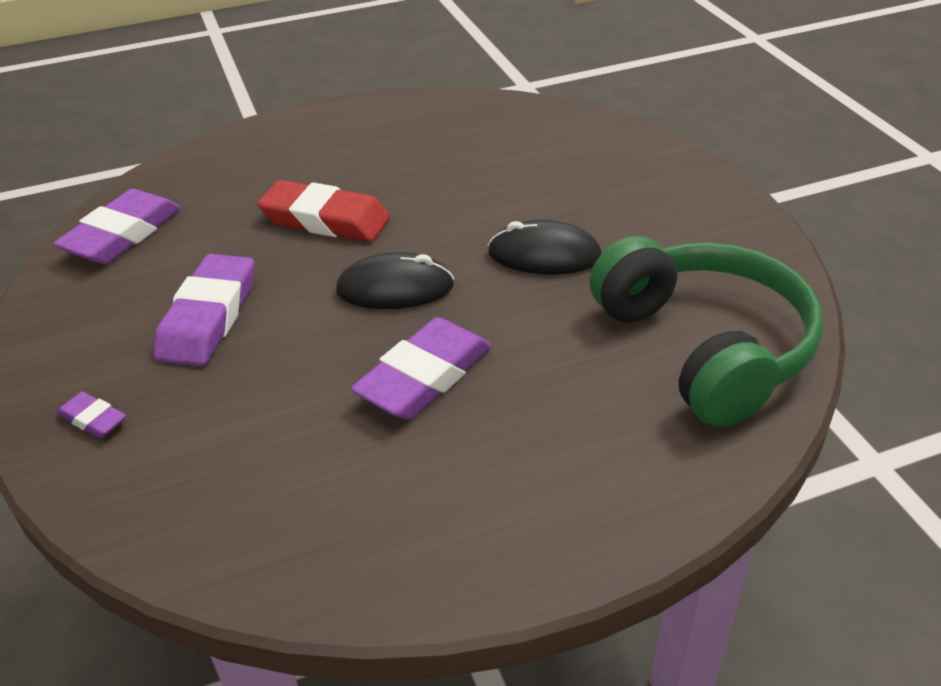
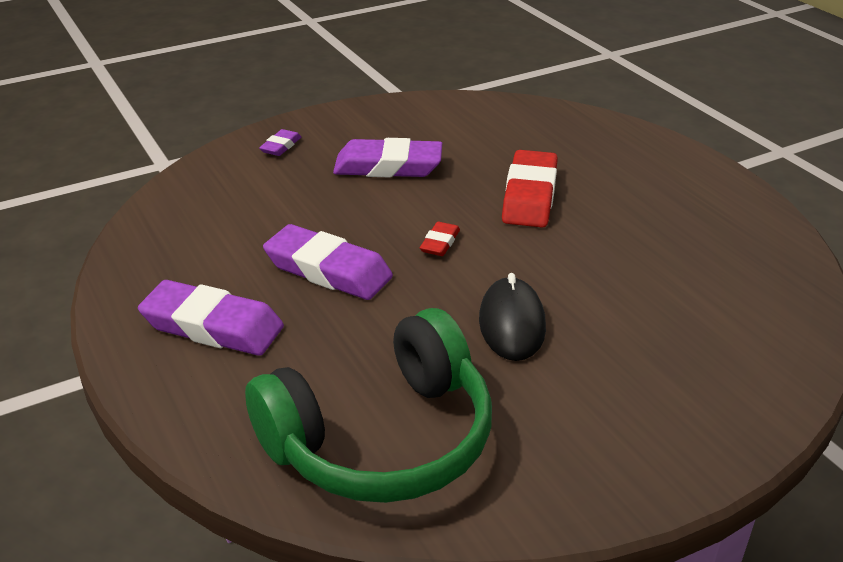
camera: 80 degrees right, 5 degrees down
(122, 235) = (479, 115): purple eraser -> purple eraser (212, 326)
(395, 288) = (440, 243): black mouse -> red eraser

